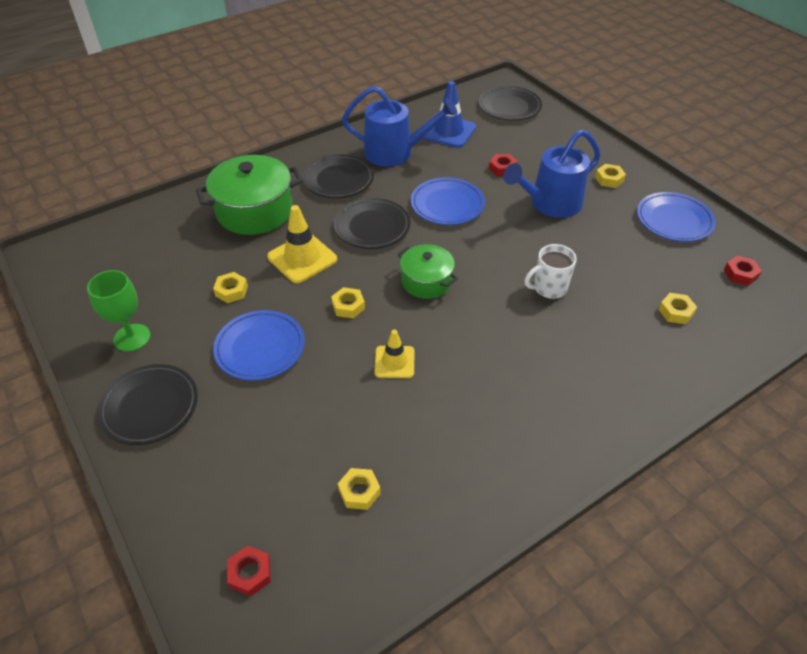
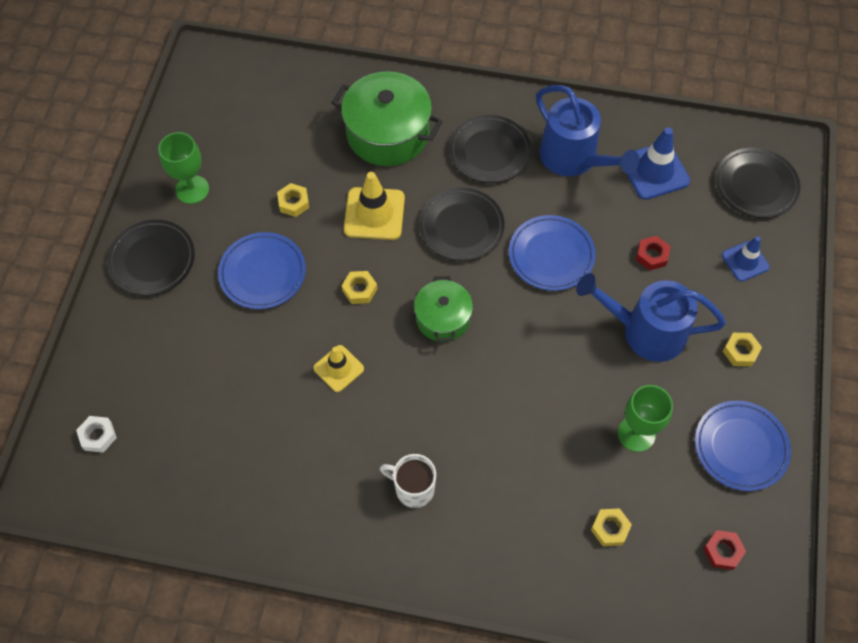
camera: 45 degrees right, 15 degrees up
(250, 573) = (98, 436): red nut -> white nut
(359, 492) = (210, 444): yellow nut -> none
(549, 288) = (532, 411): white mug -> white mug (413, 489)
(552, 140) = (745, 261): none -> blue traffic cone
(618, 254) = (636, 434): none -> green goblet

